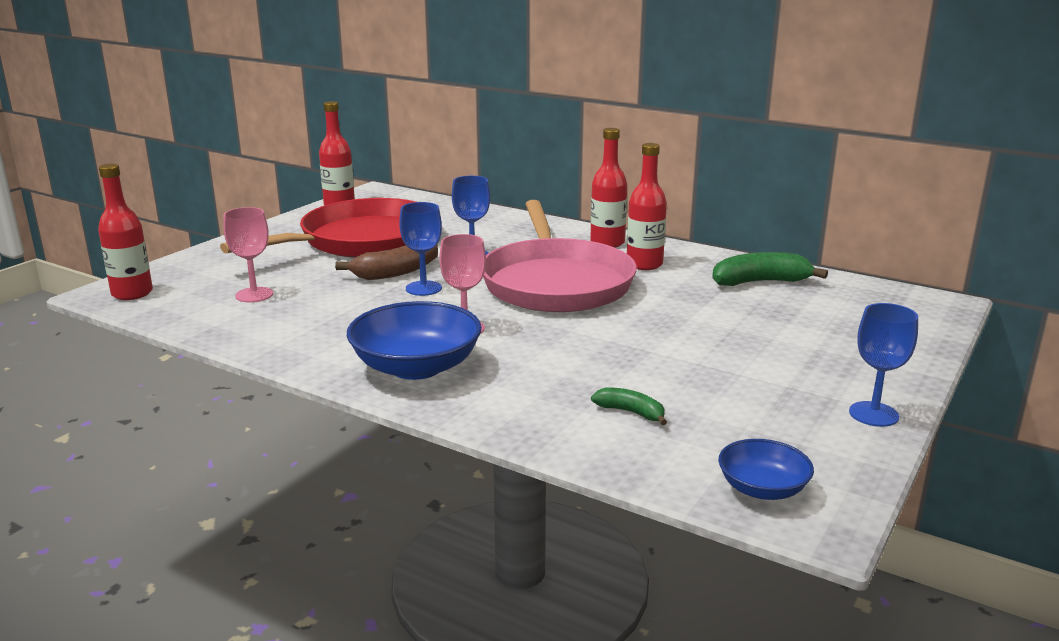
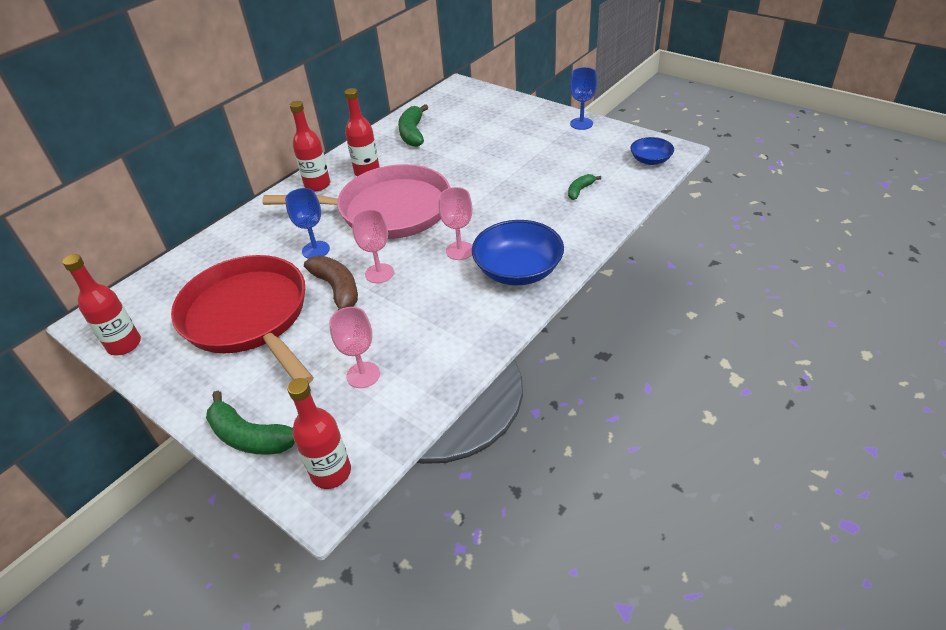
camera: 80 degrees left, 20 degrees up
(197, 260) = (250, 437): none -> green banana
(423, 288) = (379, 273): blue goblet -> pink goblet

